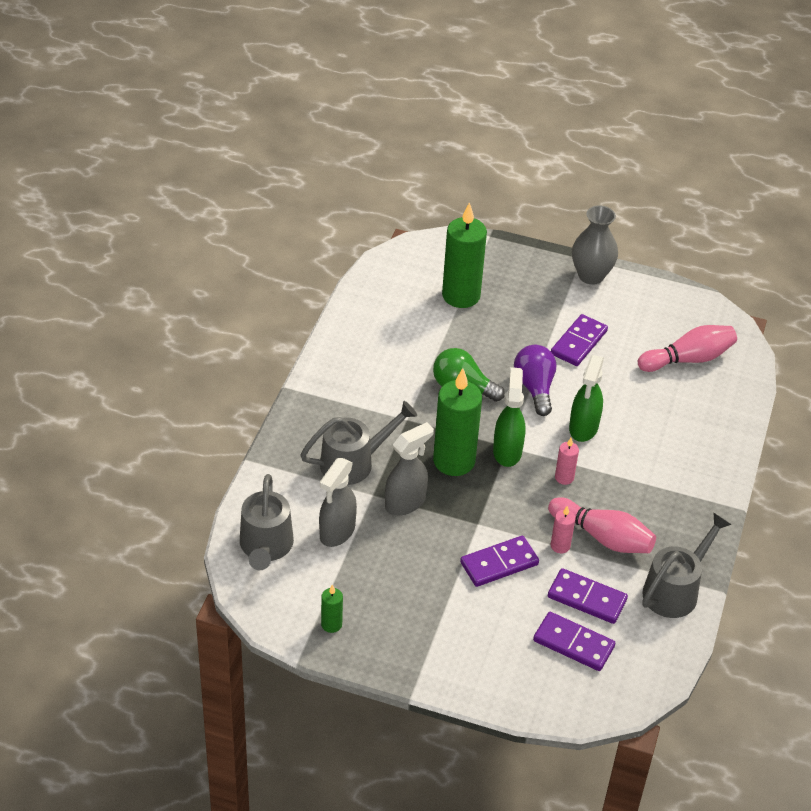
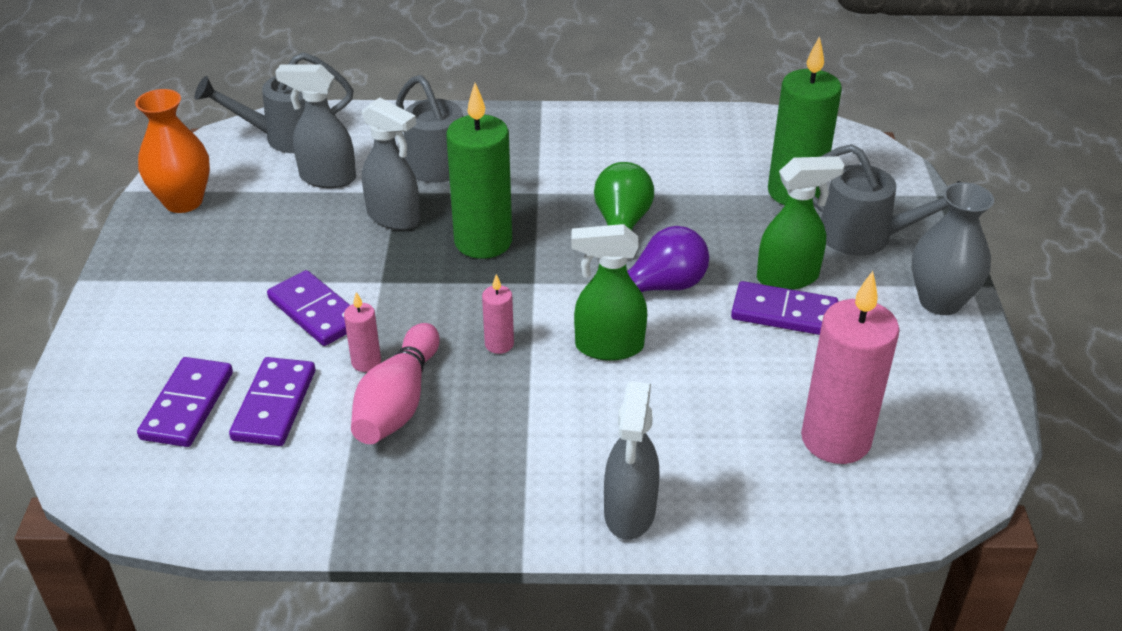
camera: 75 degrees right, 5 degrees down
(331, 624) = (183, 201): green candle -> orange vase
(507, 451) = (524, 283): green spray bottle -> green spray bottle (788, 278)
(675, 589) = (317, 500): grey watering can -> grey watering can (866, 236)
(688, 359) = (835, 439): pink bowling pin -> pink candle
(719, 457) = (629, 512): none -> grey spray bottle

